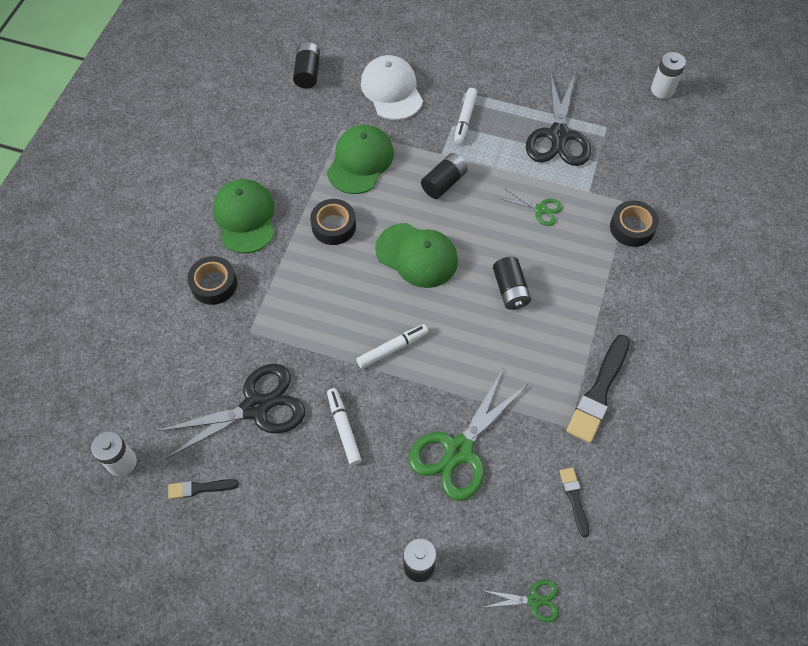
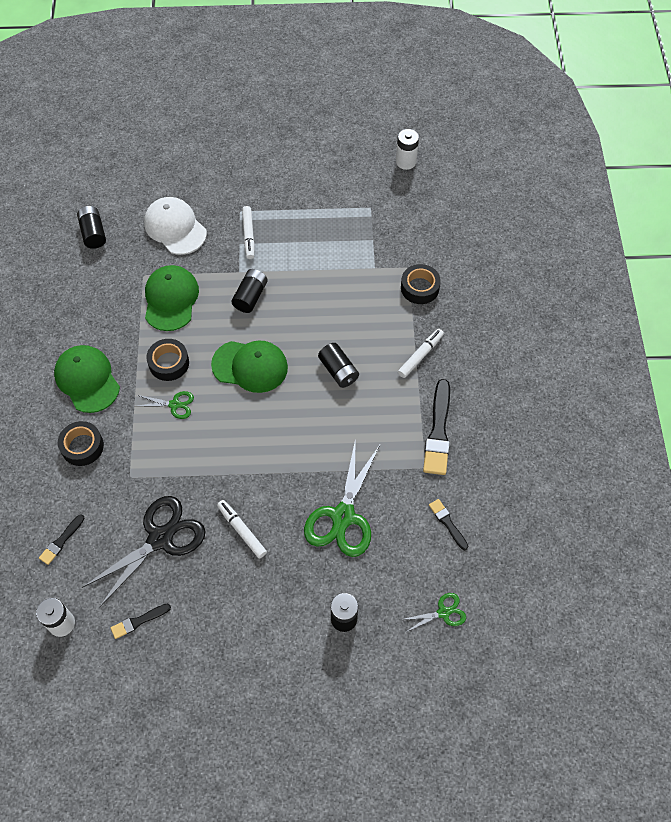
camera: 20 degrees left, 0 degrees up
(155, 375) = (61, 541): none -> black brush
(392, 349) = (258, 451): white marker -> white marker (420, 356)
(540, 209) = (340, 295): green scissors -> green scissors (174, 404)
(558, 135) = (333, 227): black scissors -> none

